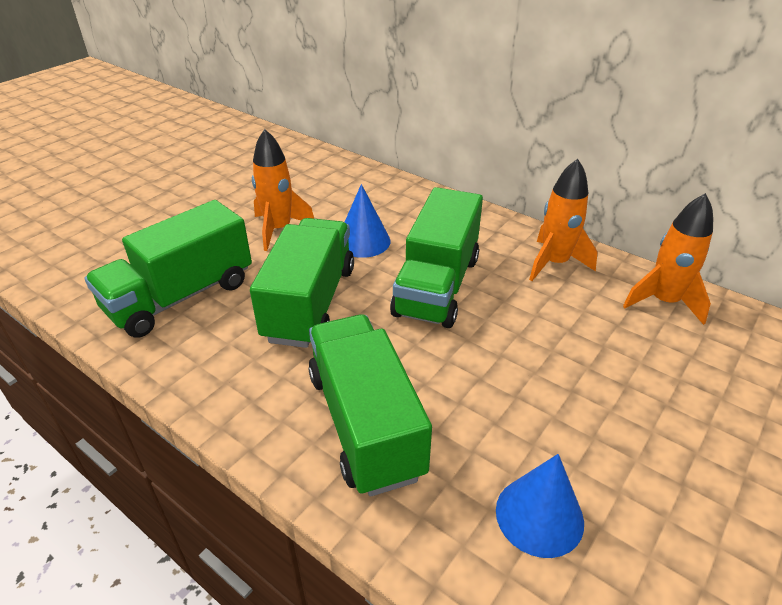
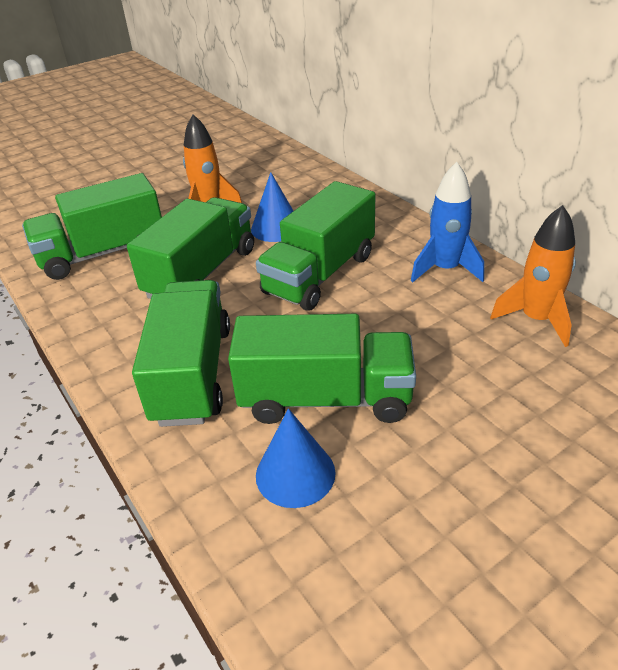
camera: 20 degrees right, 0 degrees up
(521, 422) = (325, 398): none -> green truck
(554, 263) = (445, 269): orange rocket -> blue rocket

